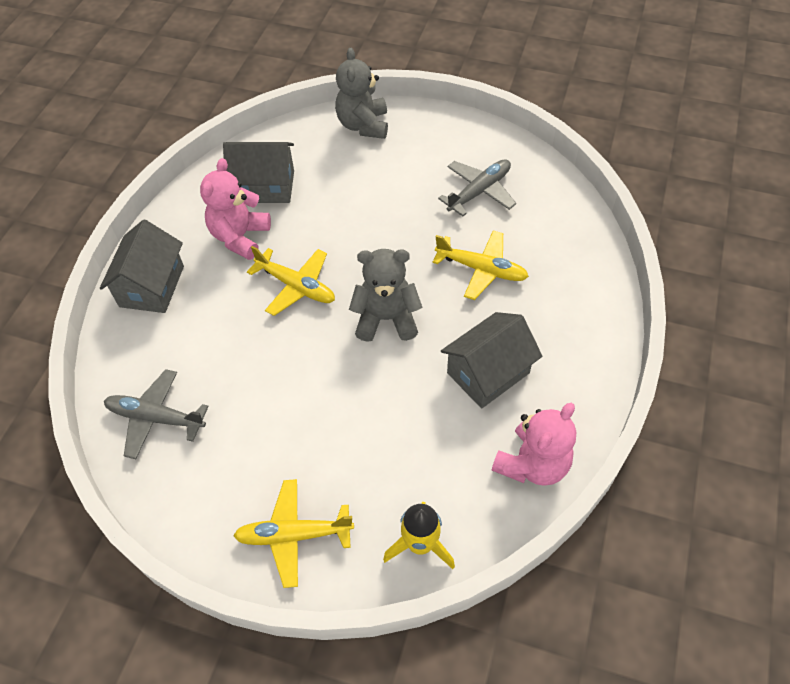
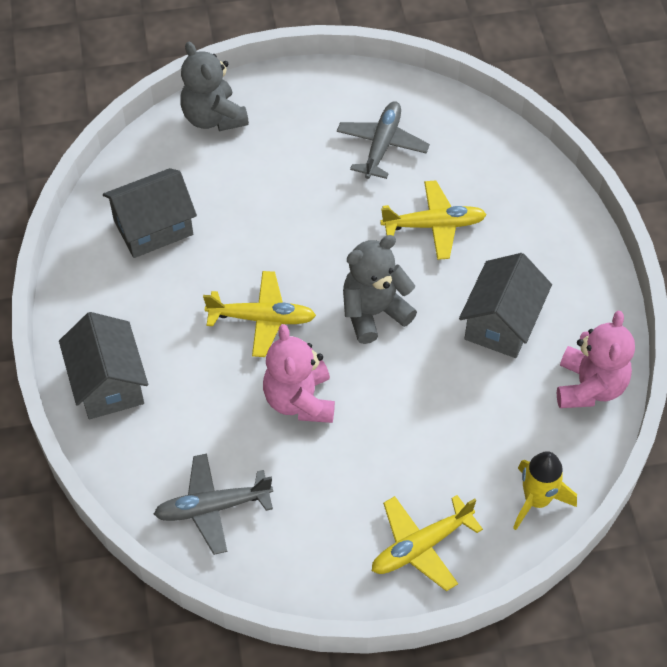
camera: 30 degrees left, 0 degrees up
(240, 237) = (165, 292): pink teddy bear -> pink teddy bear (299, 400)

